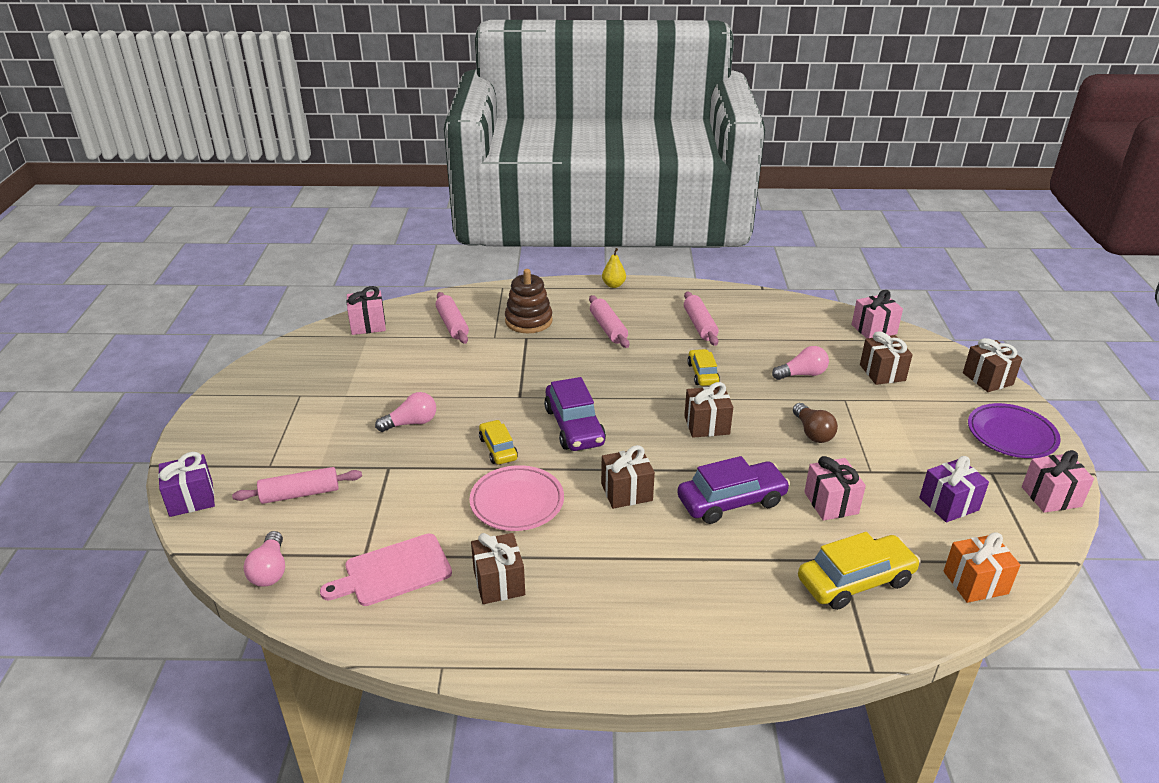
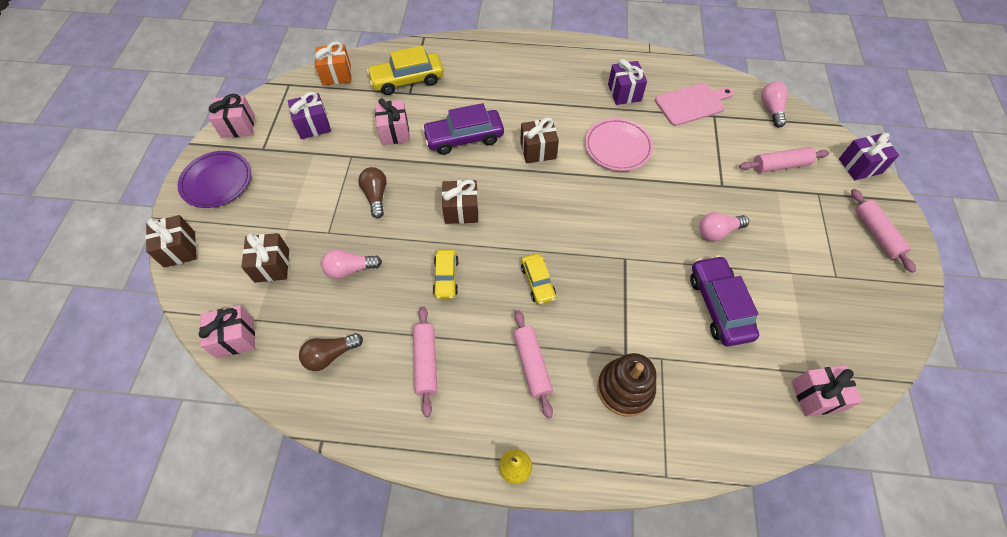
camera: 175 degrees left, 25 degrees up
(452, 324) = (714, 388): pink rolling pin -> pink rolling pin (876, 234)
(498, 448) = (637, 198): yellow car -> yellow car (537, 282)
(499, 582) = (624, 93): brown gift -> purple gift
(574, 426) = (575, 217): purple car -> purple car (719, 306)
(784, 325) = (330, 355): none -> brown light bulb

